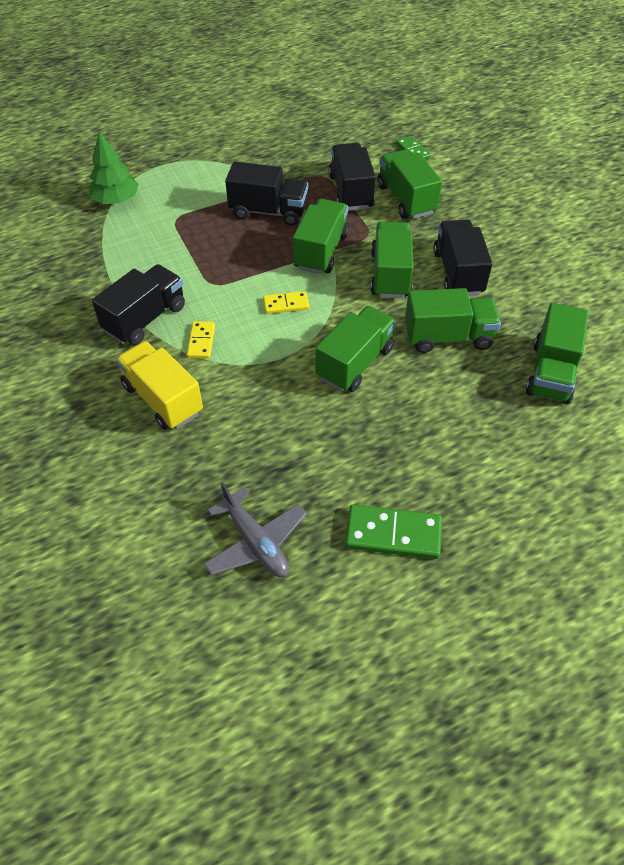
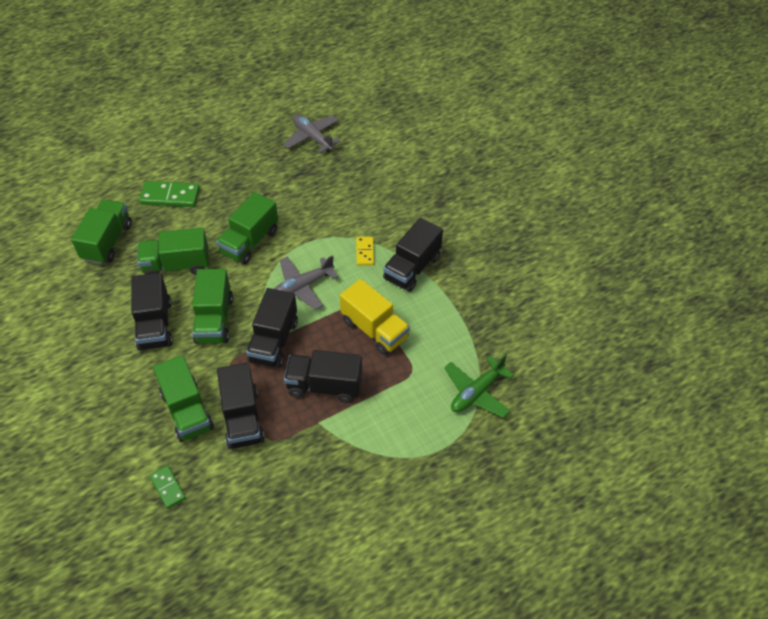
camera: 175 degrees right, 0 degrees up
(116, 200) = (476, 392): green tree -> green plane
(162, 399) = (383, 210): yellow truck -> yellow truck (374, 329)
(286, 304) = (302, 286): yellow domino -> grey plane
(321, 251) = (274, 341): green truck -> black truck
(393, 534) = (234, 144): green domino -> green domino (170, 196)

